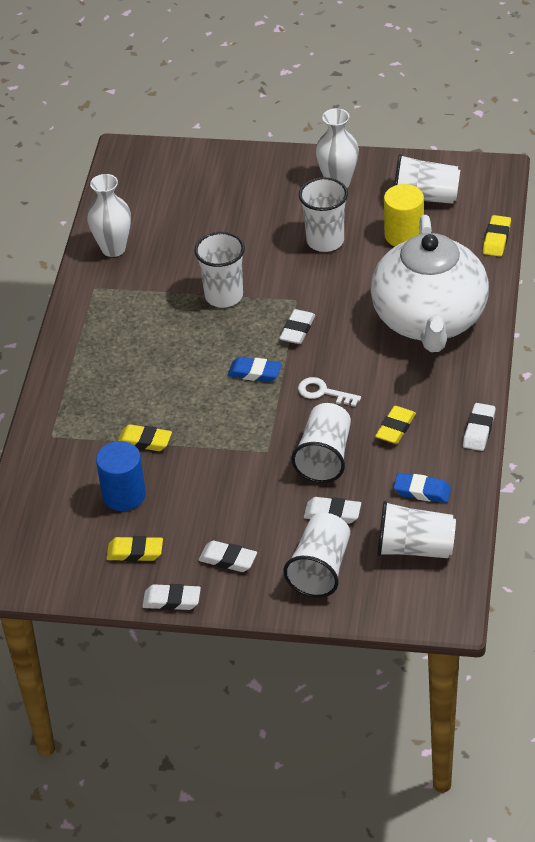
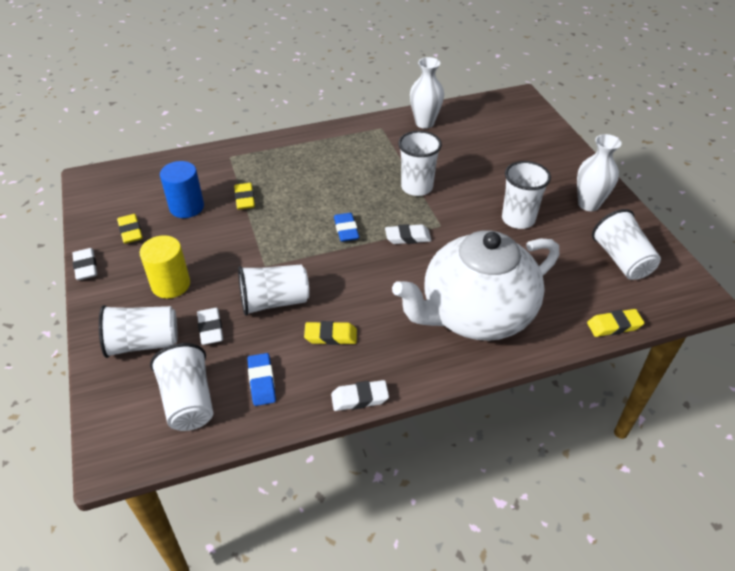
camera: 60 degrees right, 0 degrees up
(228, 559) = (137, 283): white eraser -> none
(323, 392) = (347, 276): white key -> none
(404, 235) = (564, 262): yellow cylinder -> yellow cylinder (171, 284)

